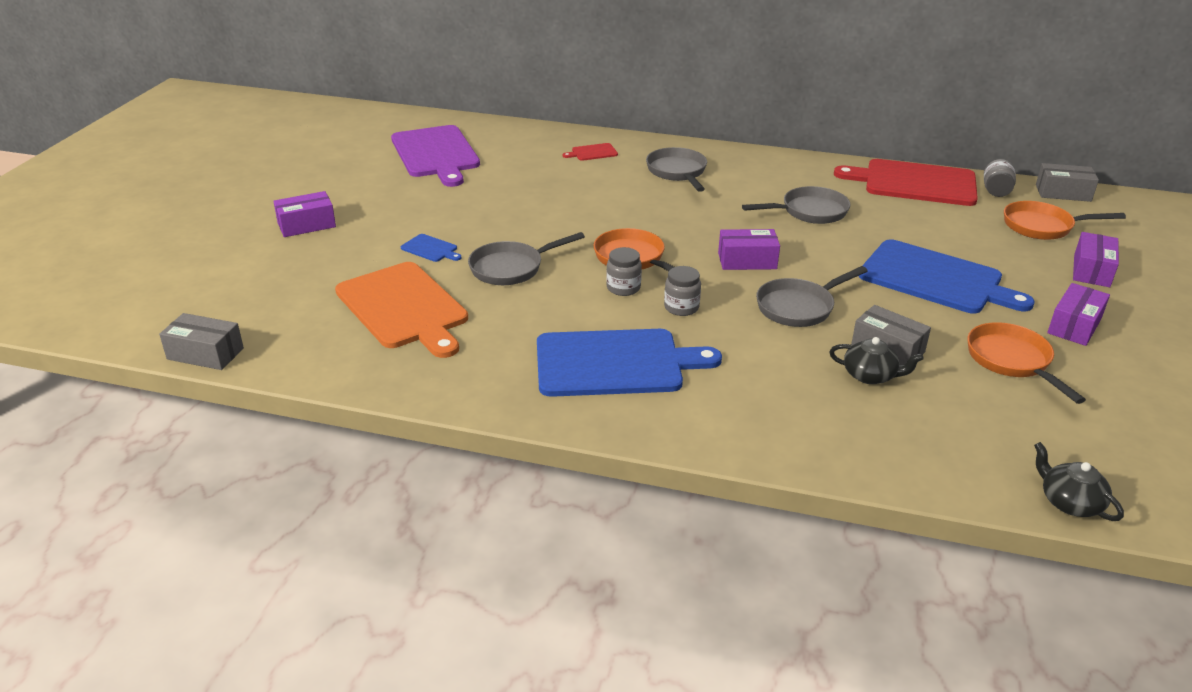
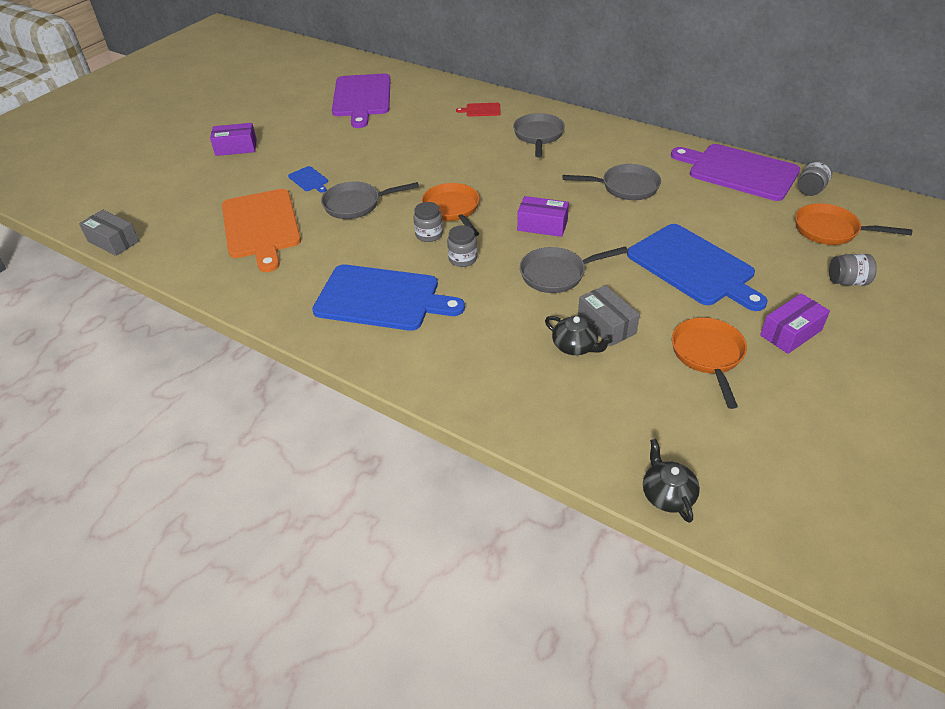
camera: 20 degrees right, 10 degrees up
(914, 183) = (739, 171): red cutting board -> purple cutting board
(1063, 193) = (876, 199): grey box -> none
(1091, 270) = (847, 281): purple box -> grey jar

